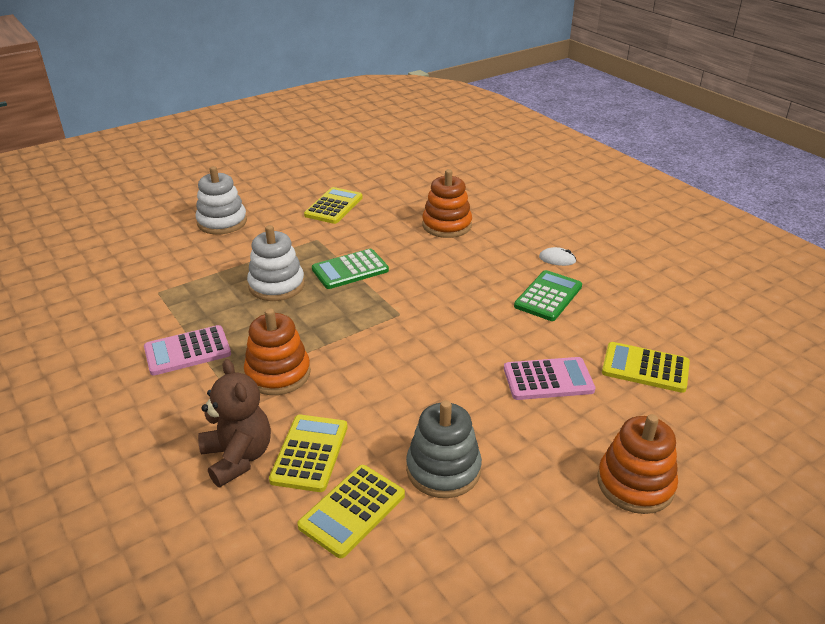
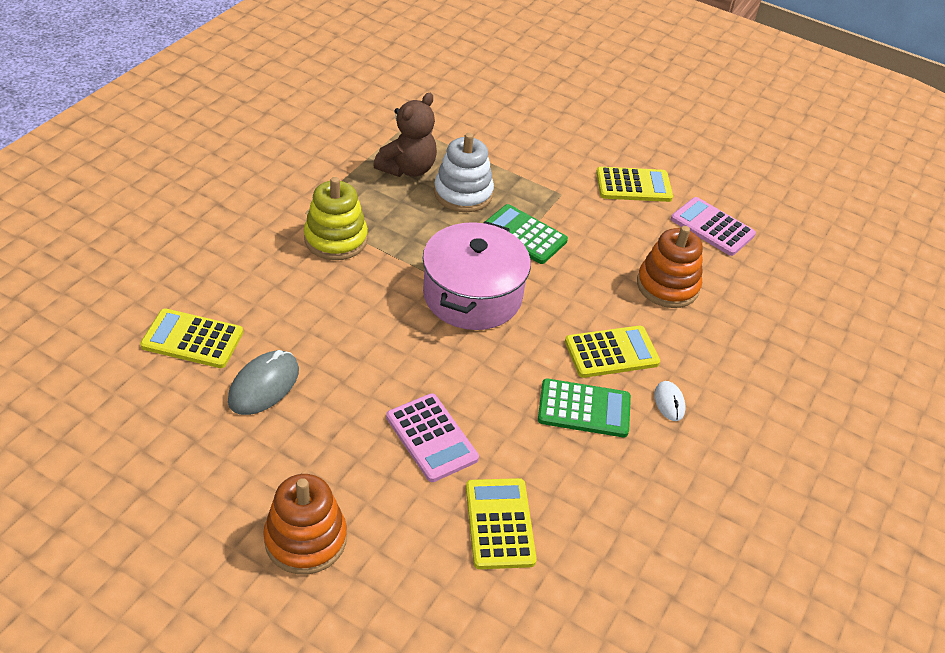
camera: 60 degrees right, 10 degrees up
(187, 351) = (335, 175): pink calculator -> pink calculator (712, 227)
(222, 222) = (542, 120): white stacking toy -> none
(238, 457) = (223, 252): brown teddy bear -> brown teddy bear (407, 169)
(278, 374) = (336, 239): orange stacking toy -> yellow stacking toy
(309, 453) = (246, 292): yellow calculator -> yellow calculator (611, 352)
(401, 314) = (472, 295): none -> pink pot
(443, 469) = (264, 386): grey stacking toy -> grey mouse

